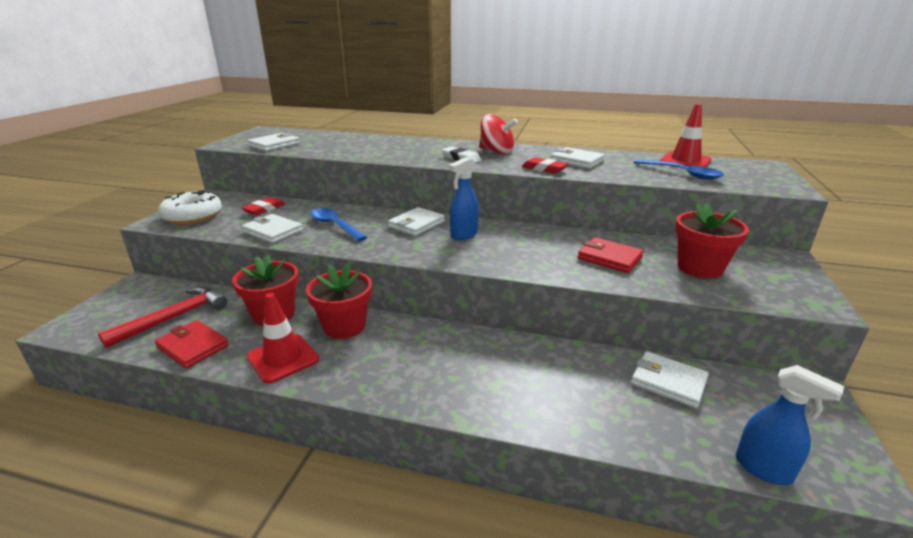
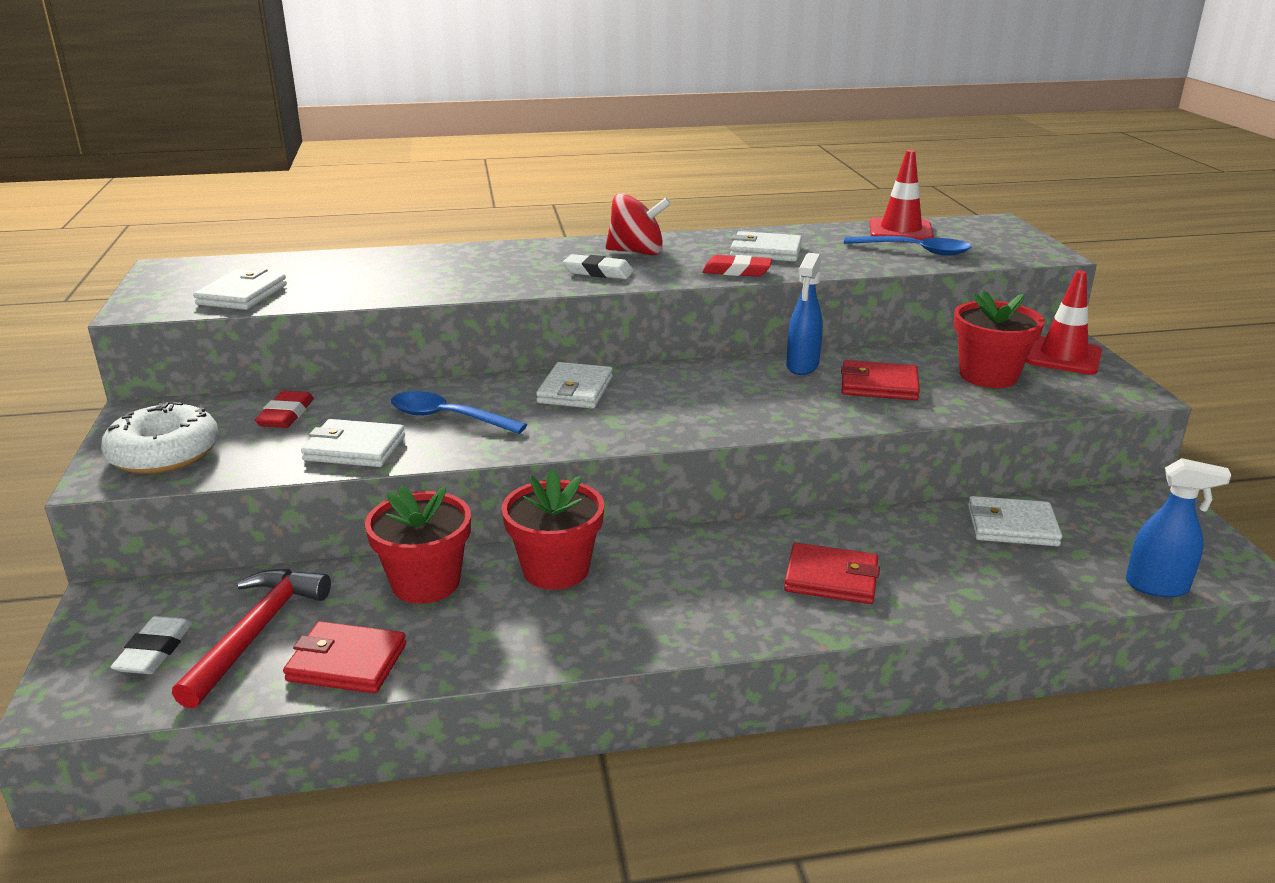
camera: 25 degrees left, 0 degrees up
(126, 314) = (155, 651): none -> white eraser
(283, 358) = (512, 636): red traffic cone -> red traffic cone (1063, 356)
(463, 235) = (662, 392): blue spray bottle -> blue spray bottle (802, 366)
(501, 380) = (831, 578): none -> red wallet

